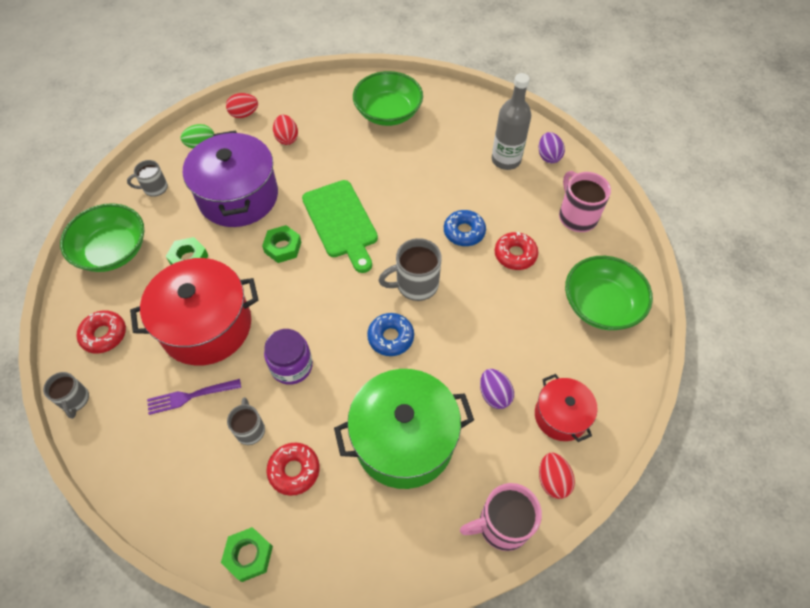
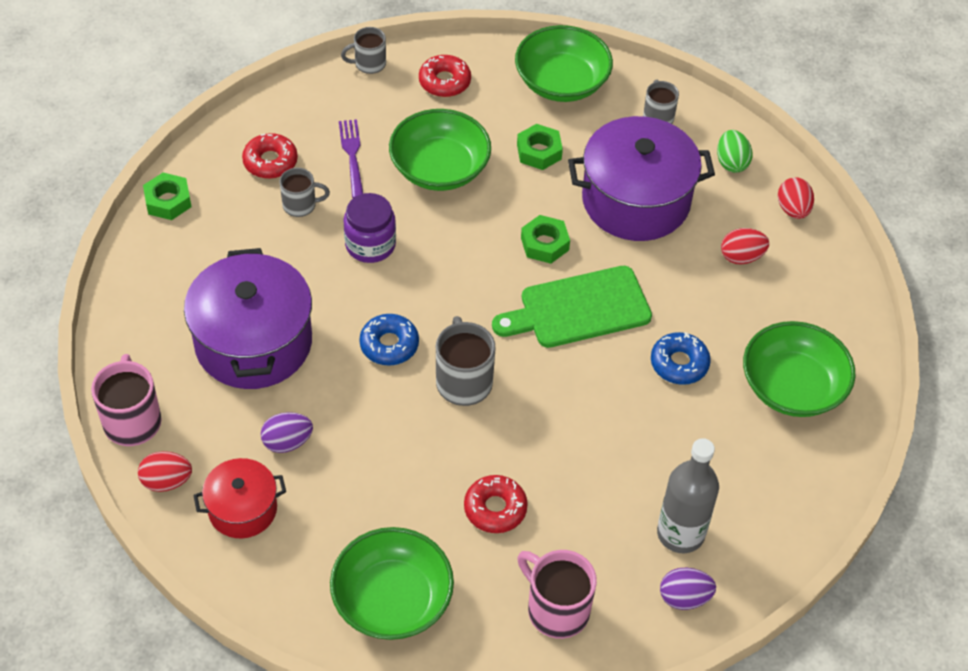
camera: 95 degrees right, 5 degrees down
(206, 326) = (439, 168): red pot -> green bowl
(294, 470) = (244, 241): red donut -> red donut (270, 161)
(404, 439) = (253, 342): green pot -> purple pot
(464, 232) = (544, 451): blue donut -> blue donut (679, 363)
(577, 216) = (556, 609): pink mug -> pink mug turned 120 degrees counterclockwise

